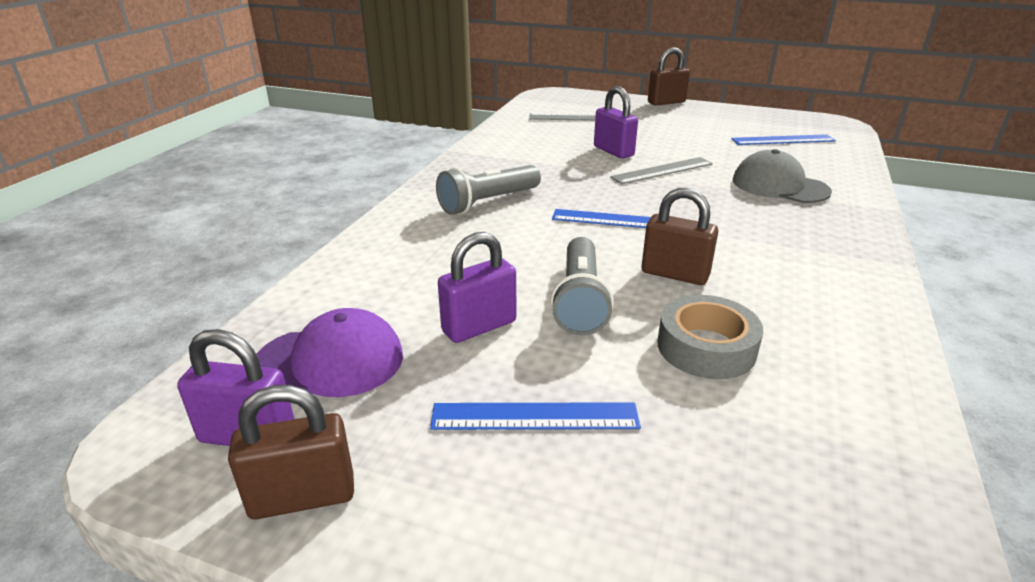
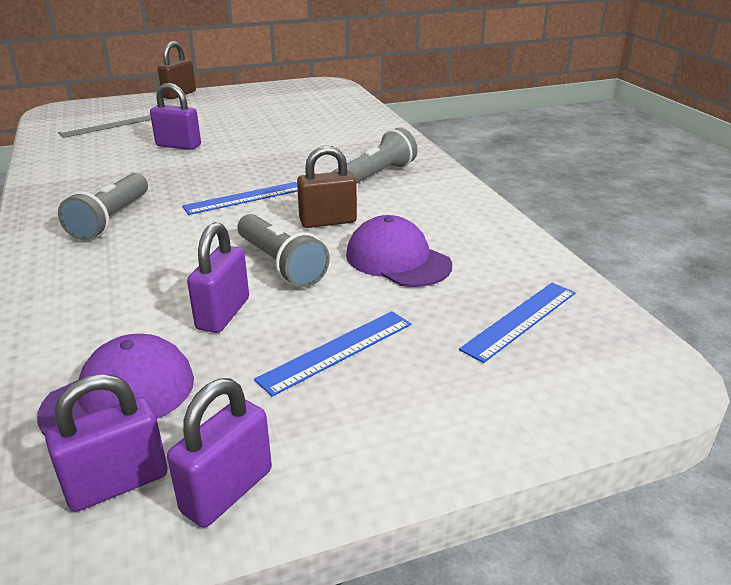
camera: 40 degrees left, 0 degrees up
(302, 497) = (227, 491): brown padlock -> purple padlock
(662, 170) = (237, 150): grey ruler -> none
(706, 347) = (397, 260): grey tape -> purple cap
(779, 186) = (334, 138): grey cap -> none
(782, 242) = (375, 176): none -> grey flashlight
(783, 140) = (303, 104): blue ruler -> blue ruler (520, 320)

